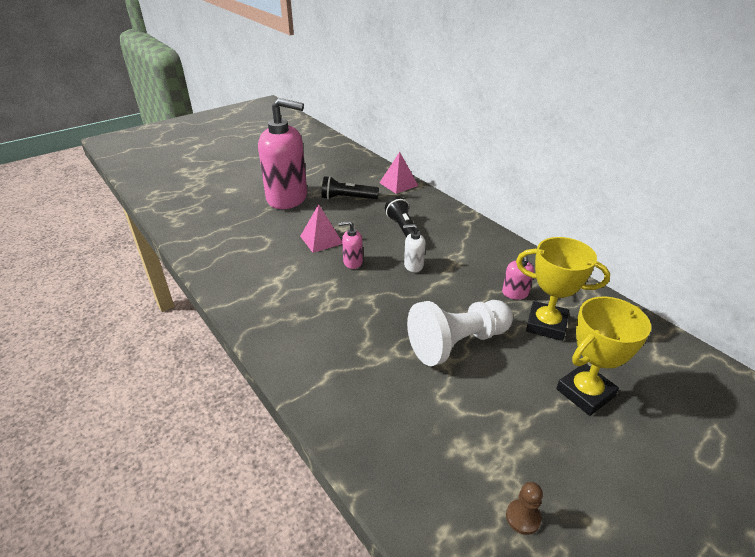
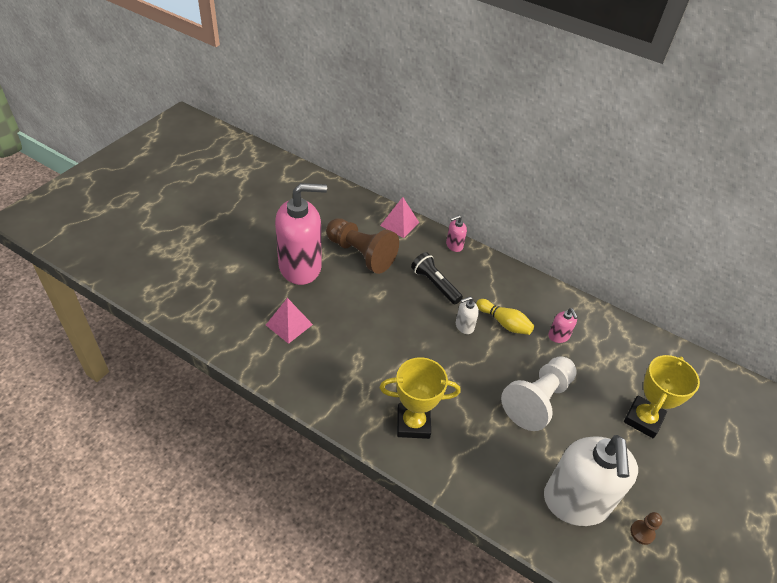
camera: 25 degrees left, 10 degrees up
(321, 239) = (366, 315): pink pyramid -> pink pyramid (289, 324)
(348, 198) = (361, 254): black flashlight -> brown pawn
(352, 262) = (410, 336): pink soap dispenser -> pink soap dispenser (454, 245)
(448, 454) = (576, 502): none -> white soap dispenser
(458, 271) = (504, 323): none -> yellow bowling pin
(546, 325) = (594, 362): yellow trophy -> yellow trophy (413, 423)

